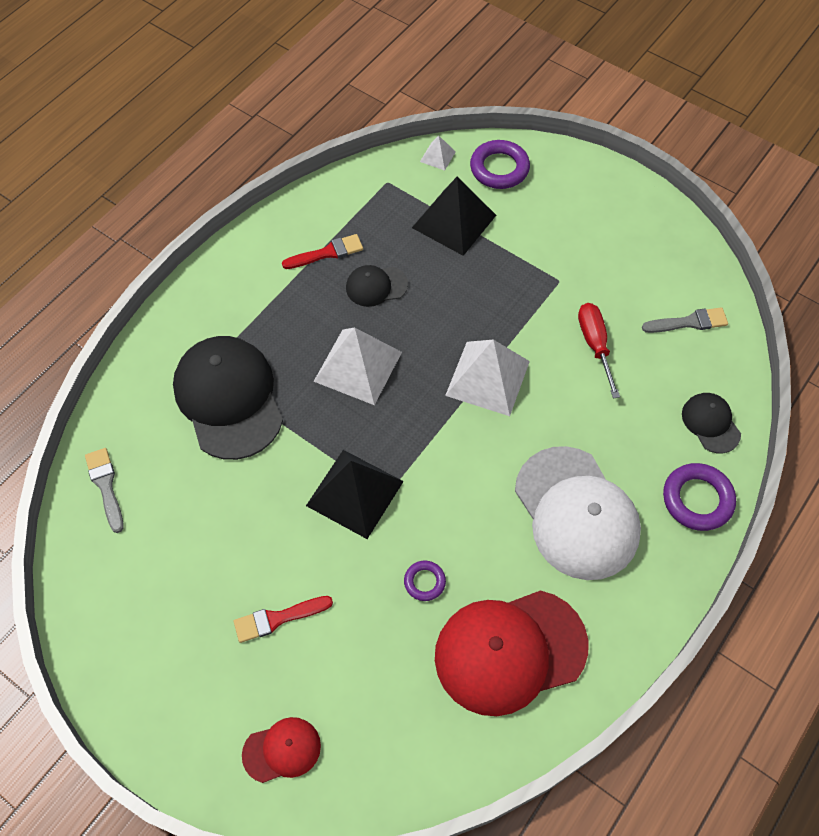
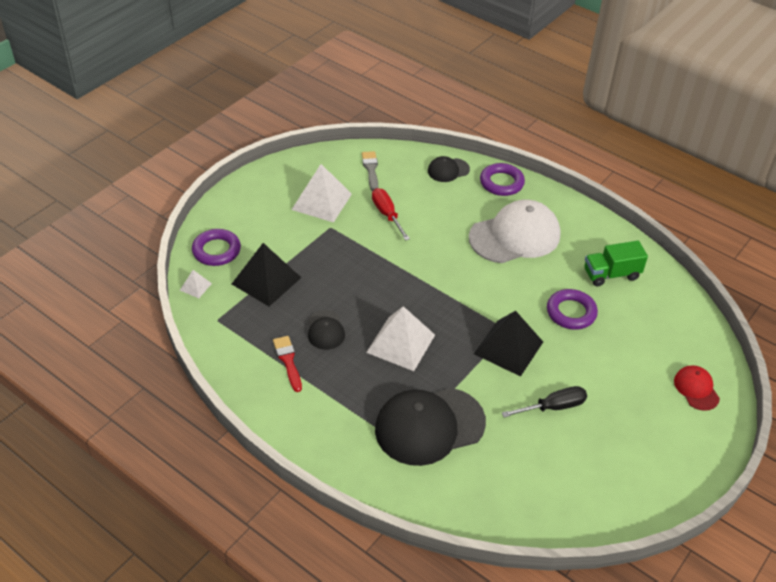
camera: 90 degrees left, 15 degrees down
(105, 486) = (513, 509): grey brush -> none
(253, 543) = (553, 407): none -> black screwdriver
(278, 619) = (608, 392): red brush -> none
(424, 582) = (571, 312): purple ring -> purple ring, size x1.79
(487, 378) = (413, 271): white pyramid -> white pyramid (322, 201)
(510, 651) = (611, 274): red cap -> green truck
(595, 345) = (387, 215): red screwdriver -> red screwdriver turned 75 degrees clockwise

